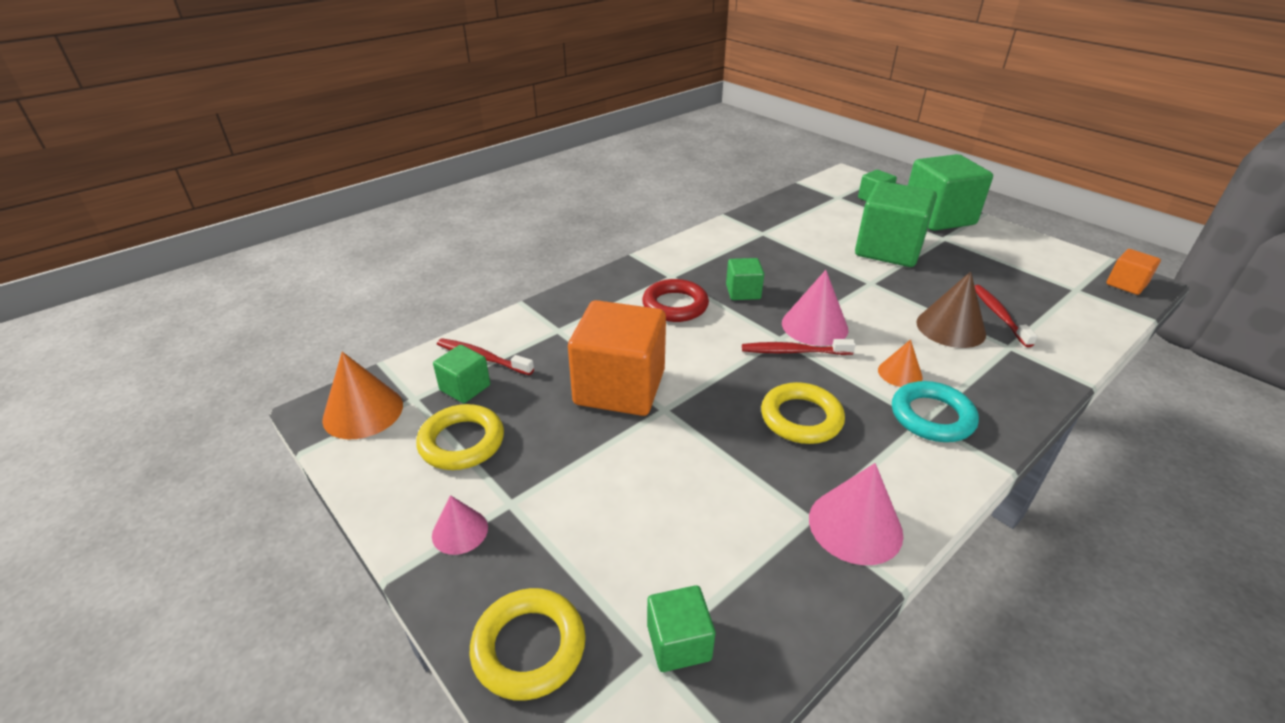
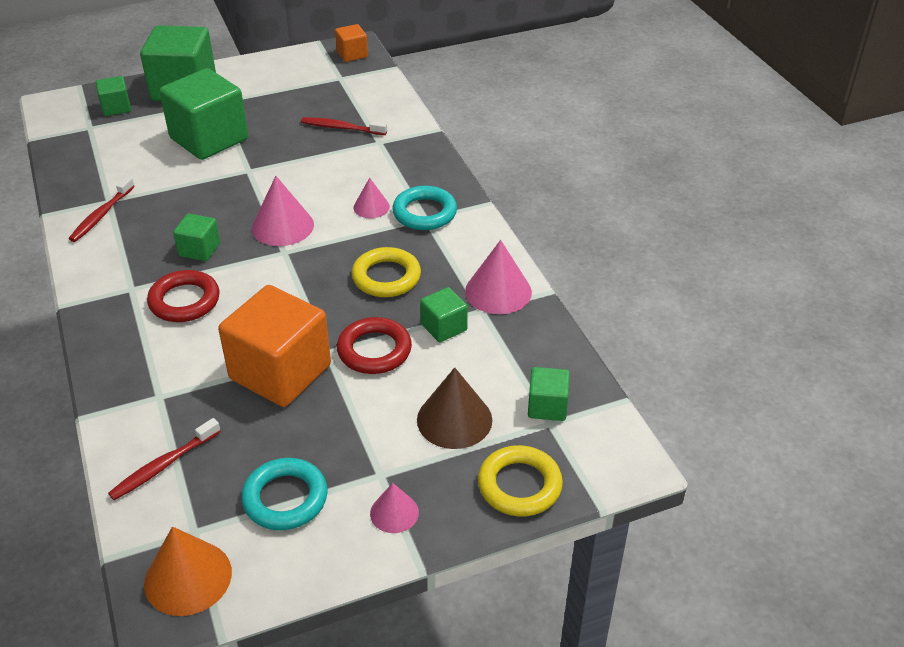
camera: 70 degrees left, 5 degrees up
(462, 442) = (285, 498): yellow ring -> turquoise ring
(465, 388) = (205, 486): green cube -> green cube (444, 327)
(685, 443) = (374, 350): none -> red ring
(794, 351) = (307, 251): red toothbrush -> red toothbrush (101, 215)
(900, 373) = (371, 207): orange cone -> pink cone
(950, 328) = (338, 158): brown cone -> brown cone (454, 419)

